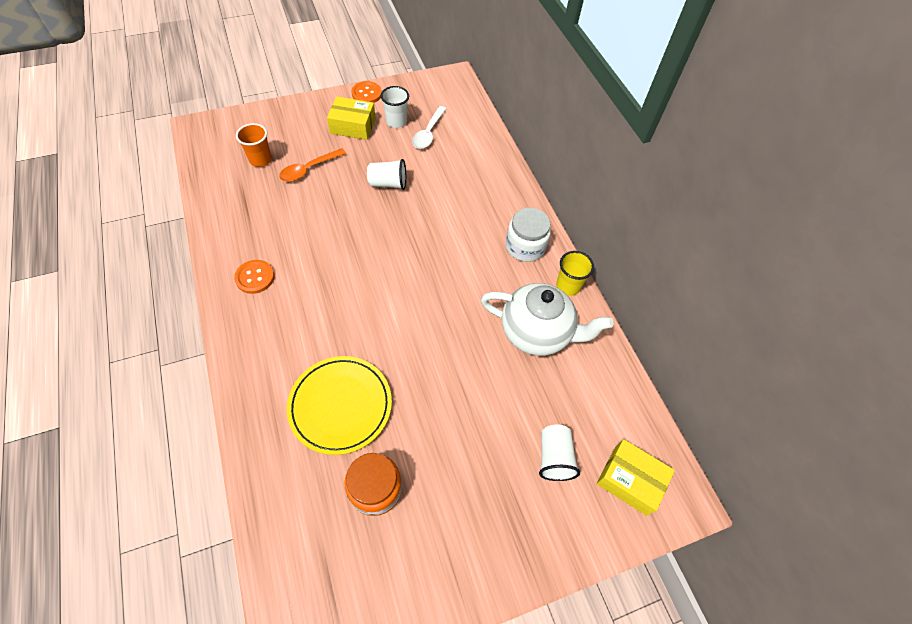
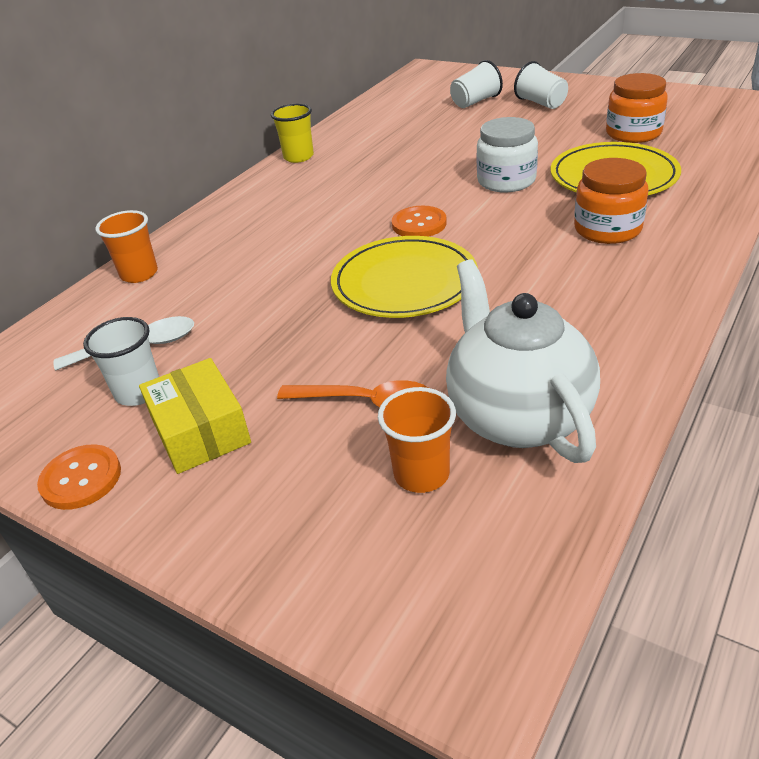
camera: 120 degrees left, 20 degrees down
(255, 277) = (607, 307): orange button -> orange button (419, 224)
(300, 341) = (607, 229): none -> orange jar
(365, 231) = (404, 282): none -> yellow plate
(388, 183) = (296, 316): white cup -> white cup (541, 103)
(492, 157) = (139, 274): none -> orange cup
(525, 246) = (276, 192): white jar -> white jar (506, 181)
(536, 333) = (377, 147): white teapot -> white teapot (517, 417)
(630, 480) = (443, 82): yellow box -> none

